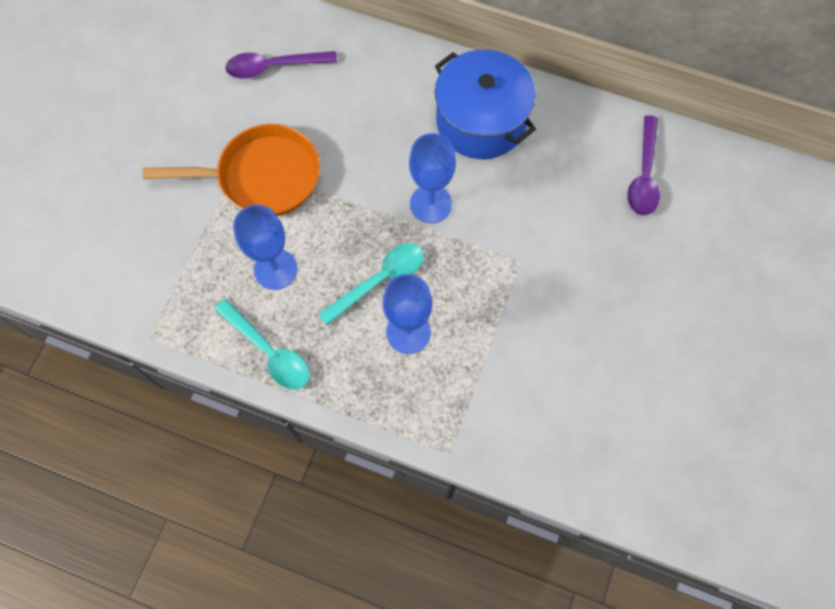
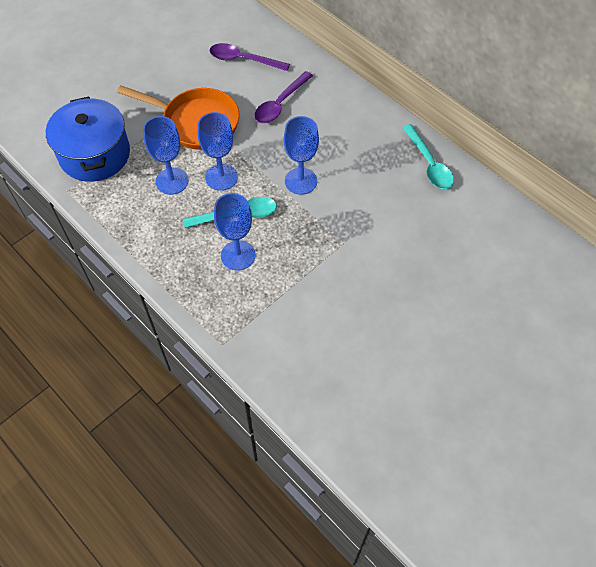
camera: 25 degrees right, 10 degrees down
(269, 352) = (138, 229): turquoise spoon -> turquoise spoon (429, 164)
(333, 238) = (221, 177): none -> blue goblet
(481, 121) = (367, 142): blue pot -> blue pot (95, 154)
(643, 175) = (468, 221): purple spoon -> purple spoon (280, 104)

